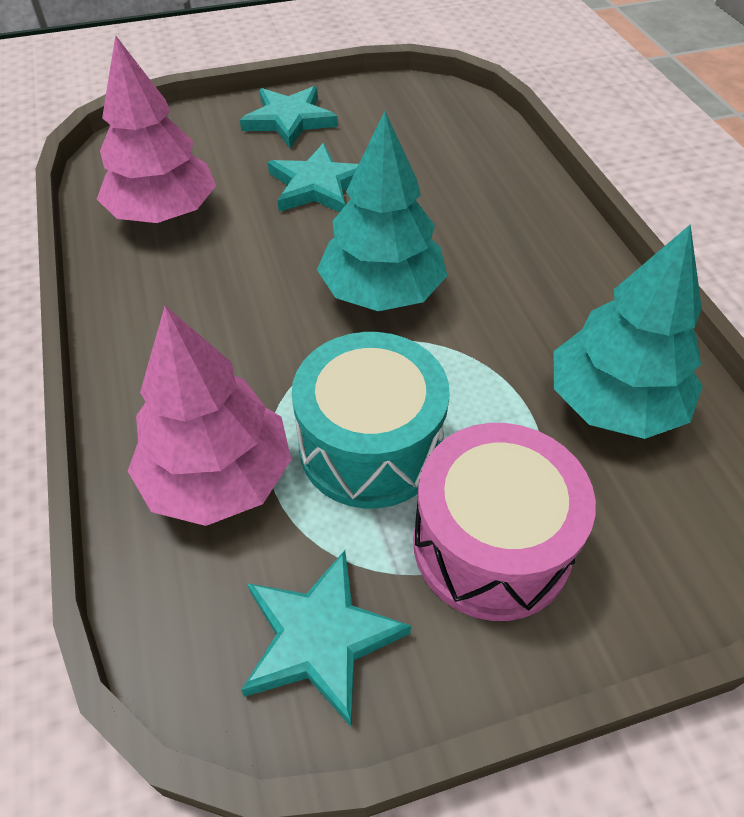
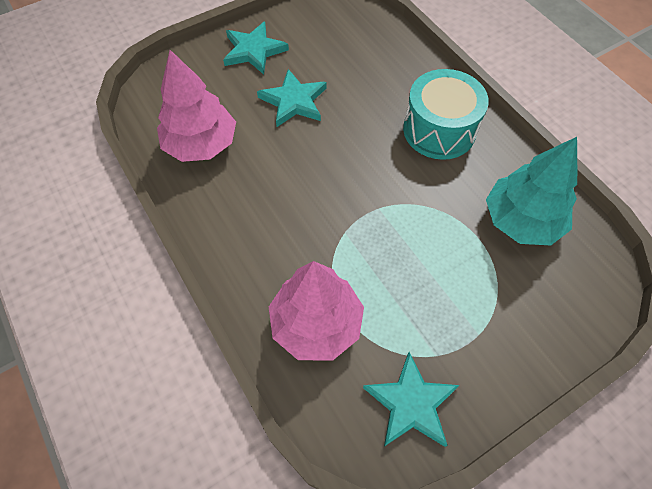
camera: 15 degrees left, 10 degrees up
(370, 446) = (396, 281): turquoise drum -> turquoise drum (439, 130)
(382, 292) = (364, 174): turquoise tree -> none
(491, 545) = (482, 325): pink drum -> none

